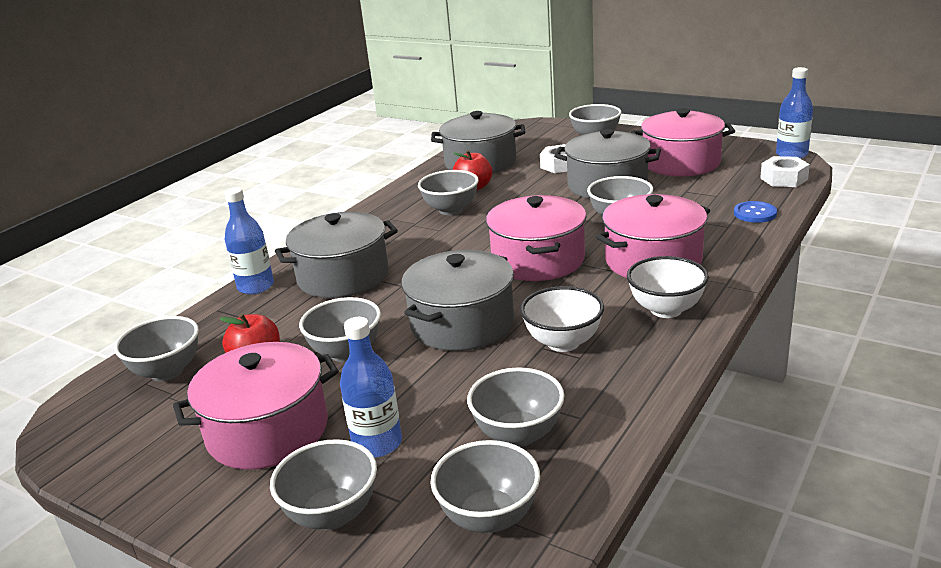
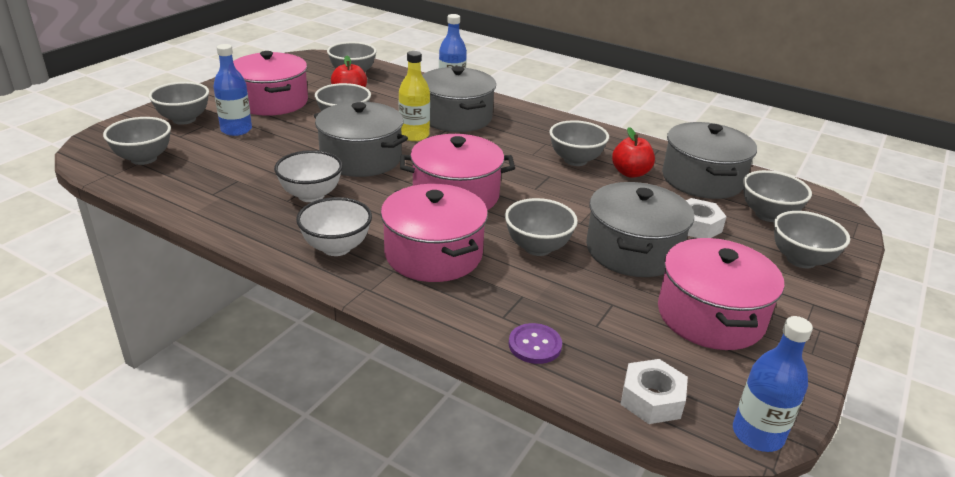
camera: 85 degrees right, 5 degrees up
(395, 297) = (414, 135): none -> yellow bottle
(518, 434) = (211, 171): grey bowl -> grey bowl (768, 215)
(755, 213) = (535, 345): blue button -> purple button

